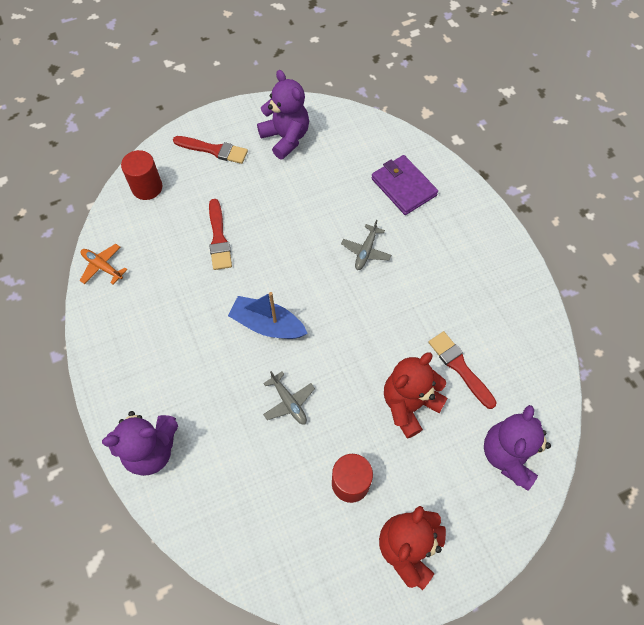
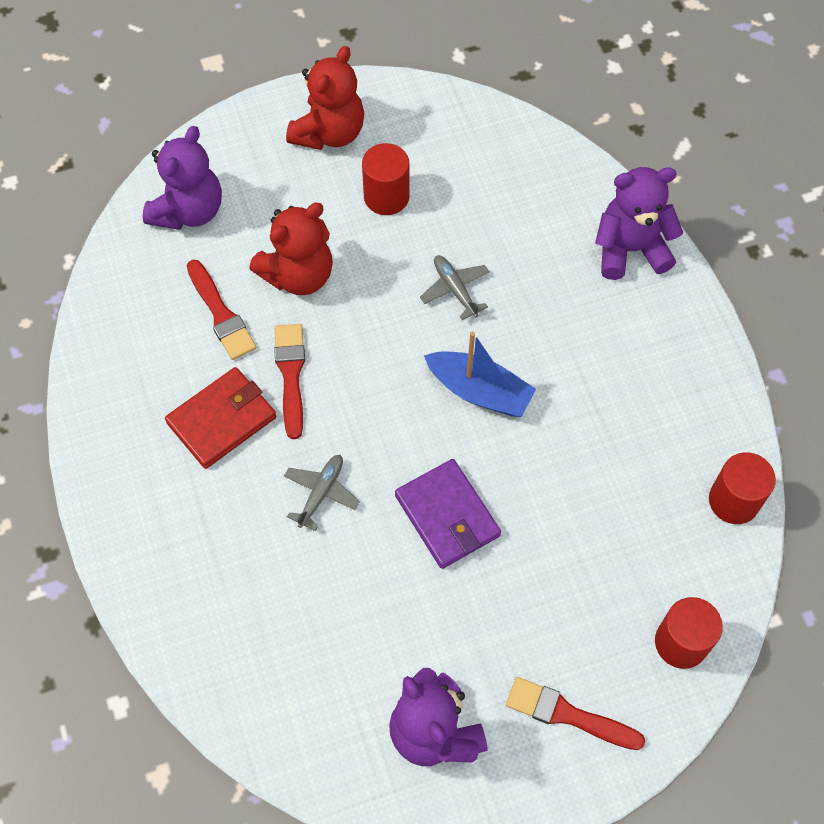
camera: 175 degrees left, 0 degrees up
(102, 266) = (734, 501): orange plane -> red cylinder
(219, 238) = (553, 534): red brush -> red brush (291, 375)
(403, 187) = (238, 606): purple wallet -> purple wallet (447, 516)
(440, 291) = (222, 420): none -> red wallet

